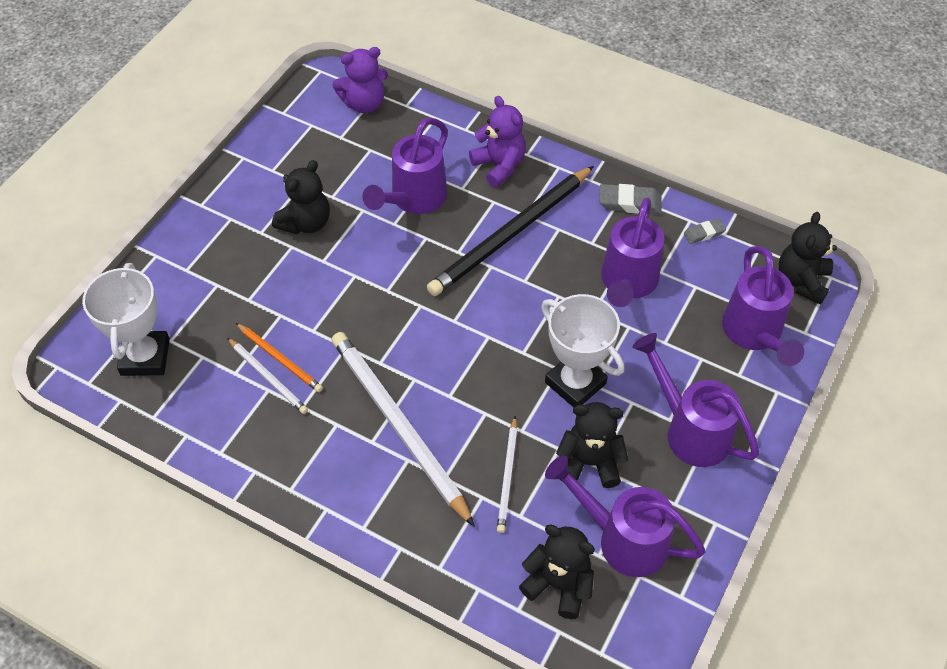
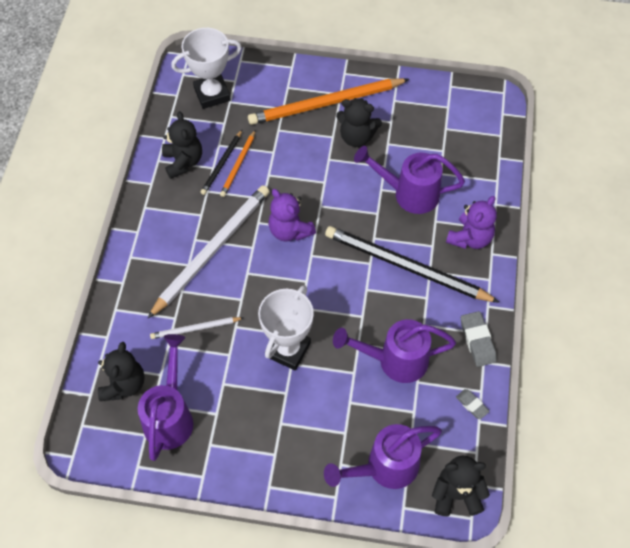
camera: 70 degrees right, 5 degrees up
(237, 238) = (325, 104): none -> orange pencil
(268, 377) = (222, 164): white pencil -> black pencil
(364, 103) = (486, 131): purple teddy bear -> purple teddy bear (290, 230)
(589, 462) = (224, 378): black teddy bear -> black teddy bear (183, 162)
(690, 430) = (276, 440): purple watering can -> none

